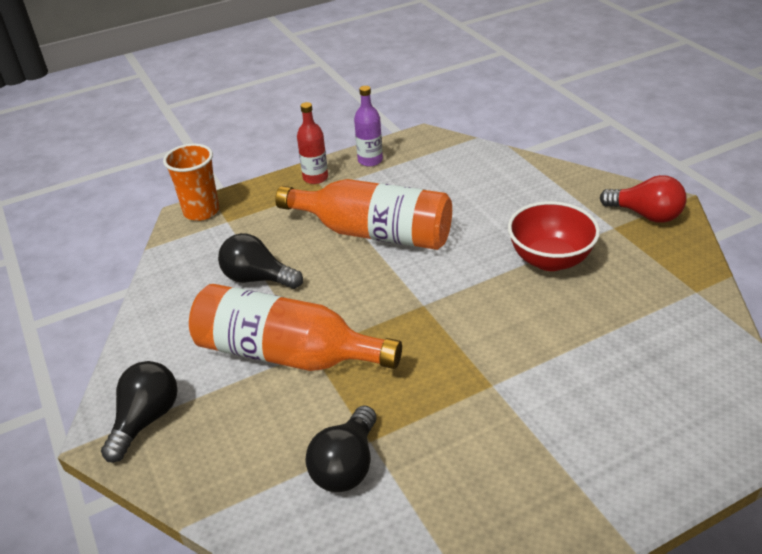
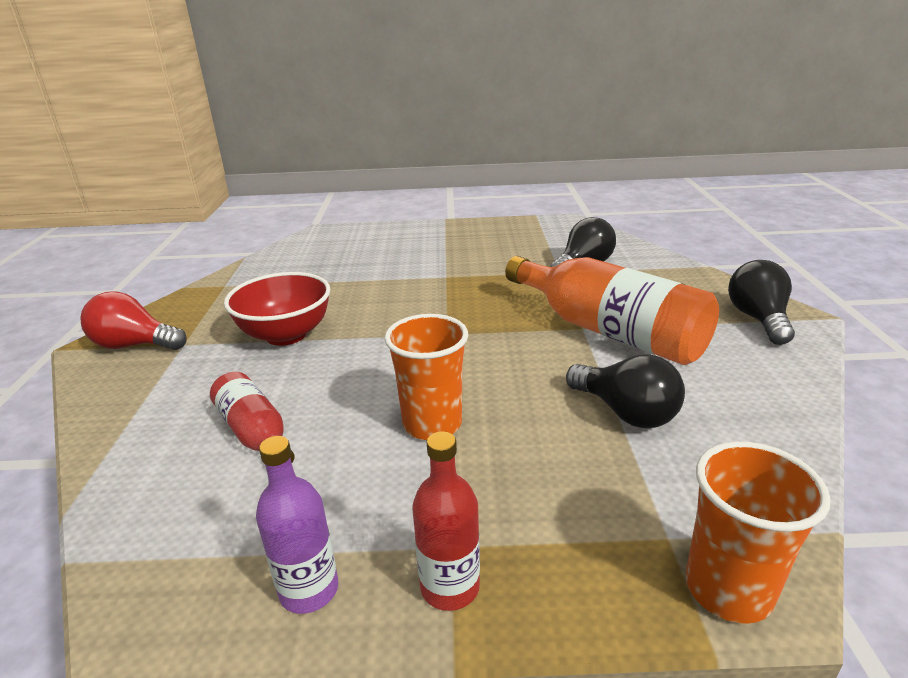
camera: 155 degrees left, 10 degrees down
(146, 420) = (758, 319): black light bulb -> black light bulb turned 135 degrees clockwise
(374, 233) = (432, 424): orange bottle -> orange cup
(470, 196) = (255, 433): none -> red bottle
(645, 215) = (135, 345): red light bulb -> red light bulb turned 45 degrees counterclockwise

